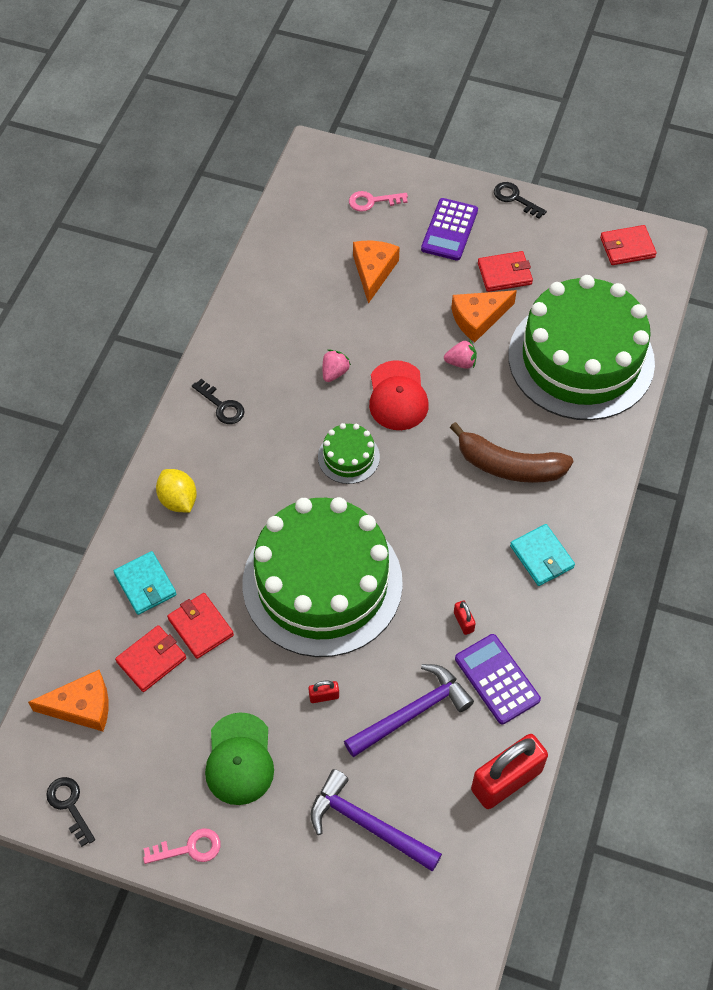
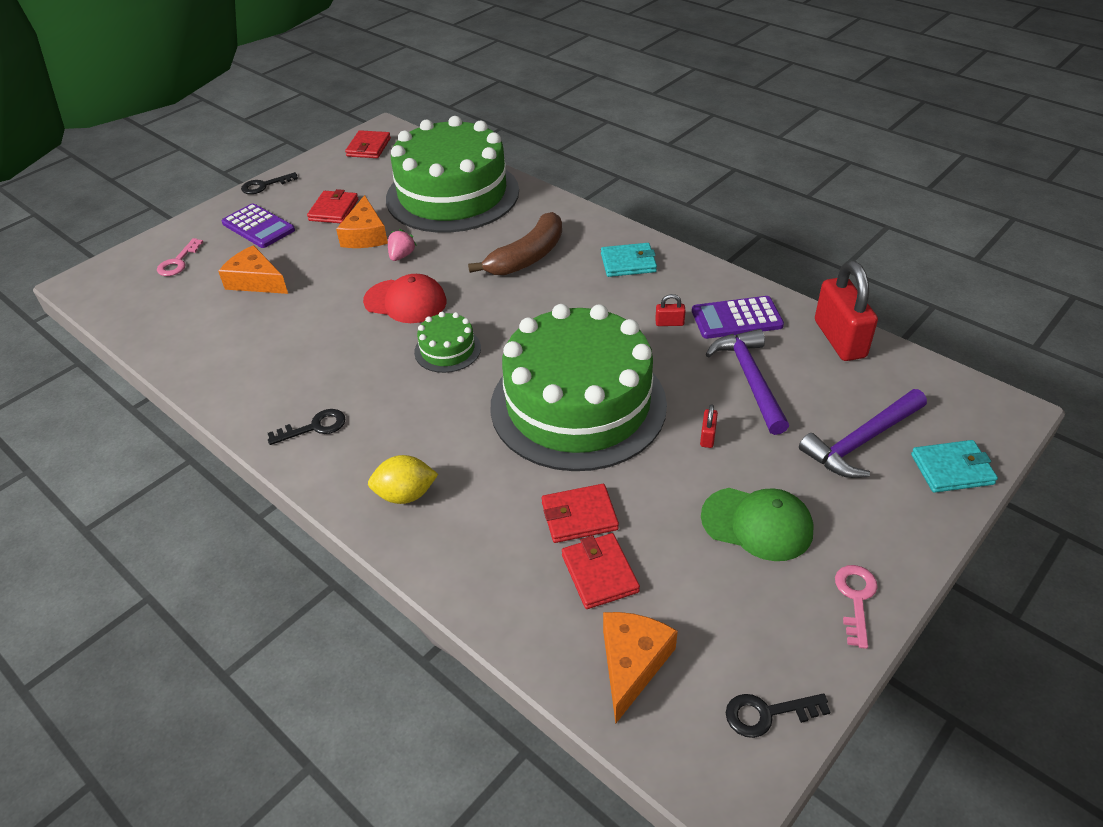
camera: 65 degrees left, 15 degrees down
(145, 585) = (497, 554): turquoise wallet -> turquoise wallet (952, 469)
(334, 372) = (345, 335): pink strawberry -> none

